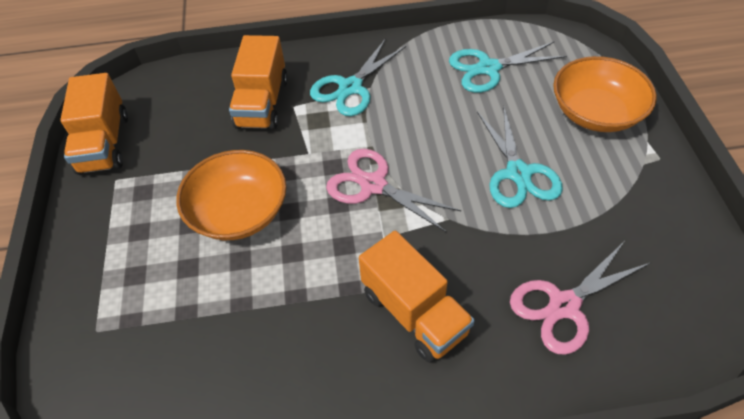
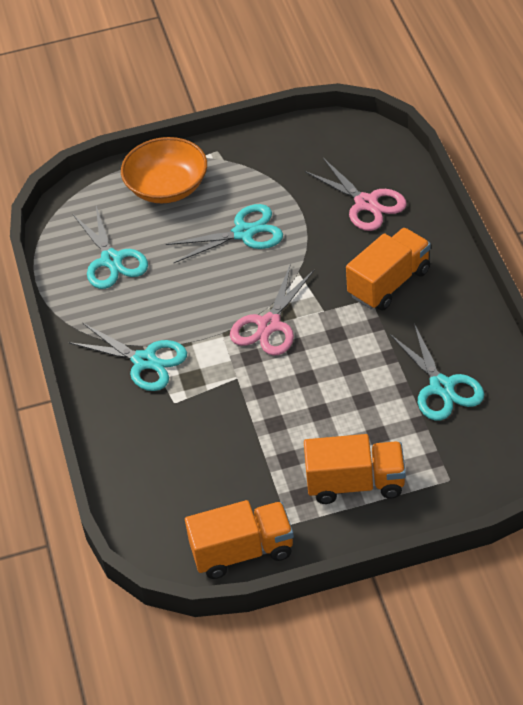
camera: 95 degrees left, 5 degrees down
(230, 346) = (441, 387): none -> turquoise scissors
(239, 212) = (313, 414): orange bowl -> none
(262, 103) = (172, 429): orange truck -> orange truck (355, 483)

